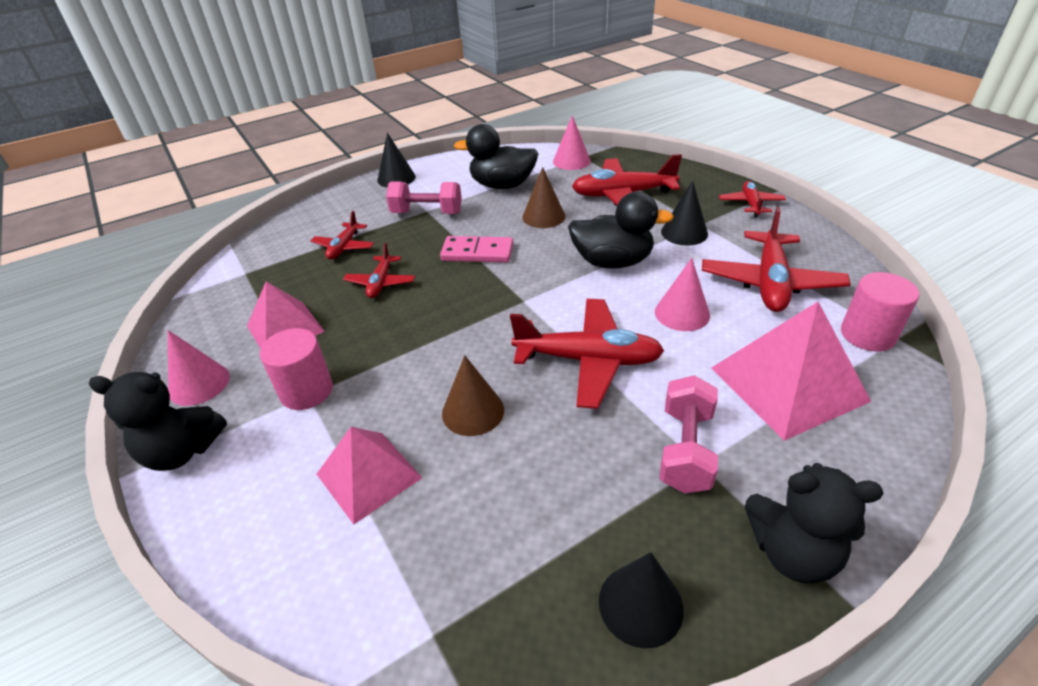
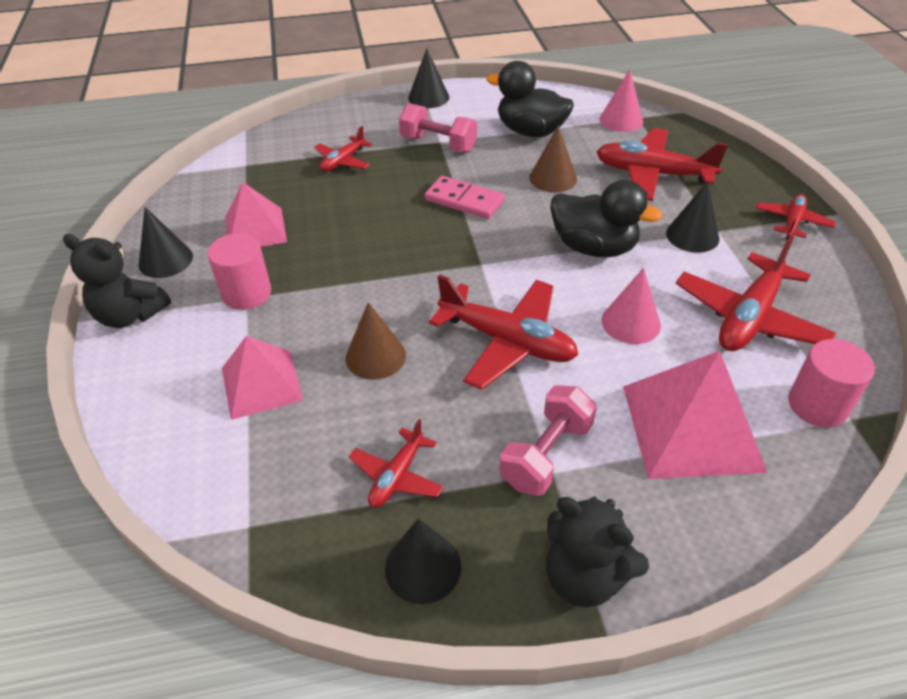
camera: 20 degrees right, 5 degrees up
(199, 384) = (165, 260): pink cone -> black cone
(381, 283) = (358, 208): red plane -> red plane (397, 476)

